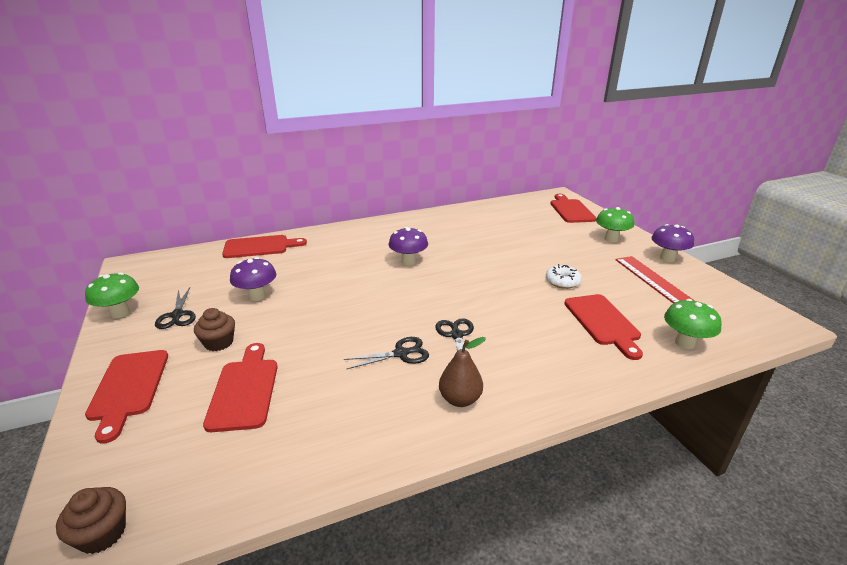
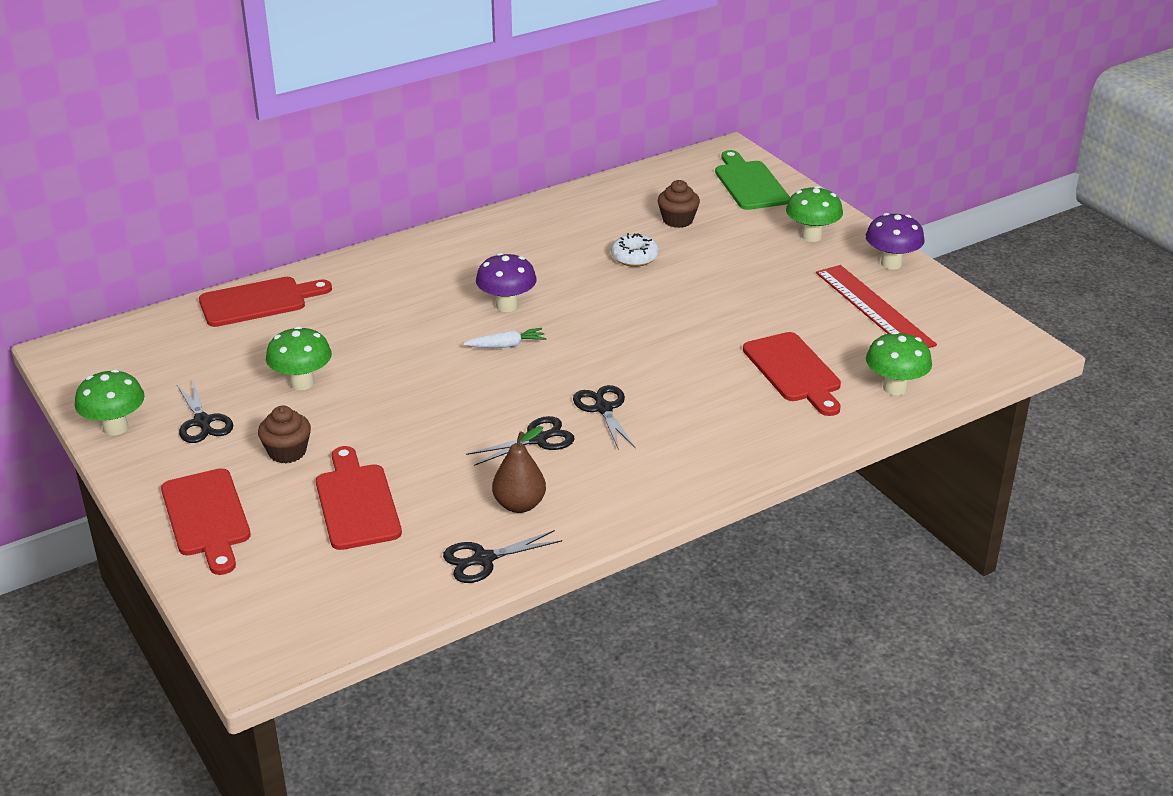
camera: 10 degrees left, 5 degrees up
(102, 533) = (287, 645): brown cupcake -> brown cupcake (677, 220)
(257, 296) = (302, 383): purple mushroom -> green mushroom
(320, 460) = (483, 559): none -> black scissors
(400, 285) = (506, 345): none -> white carrot
(460, 399) = (623, 483): brown pear -> brown pear (519, 505)
(562, 281) = (739, 317): white donut -> white donut (634, 257)
(571, 210) = (749, 184): red cutting board -> green cutting board

